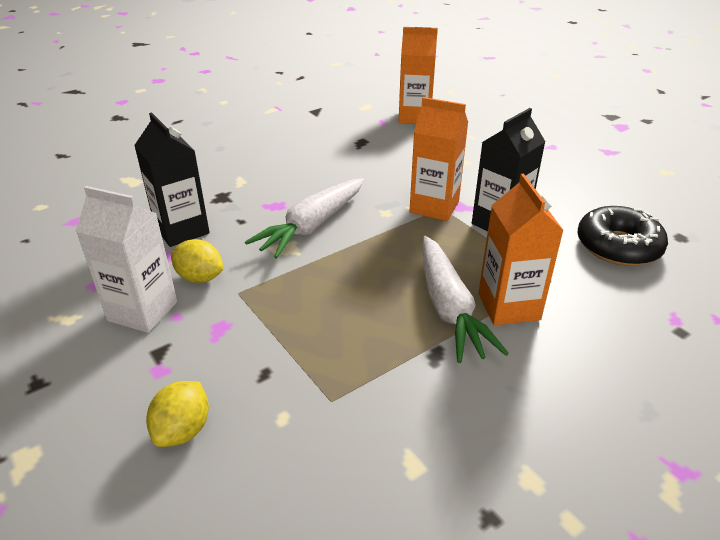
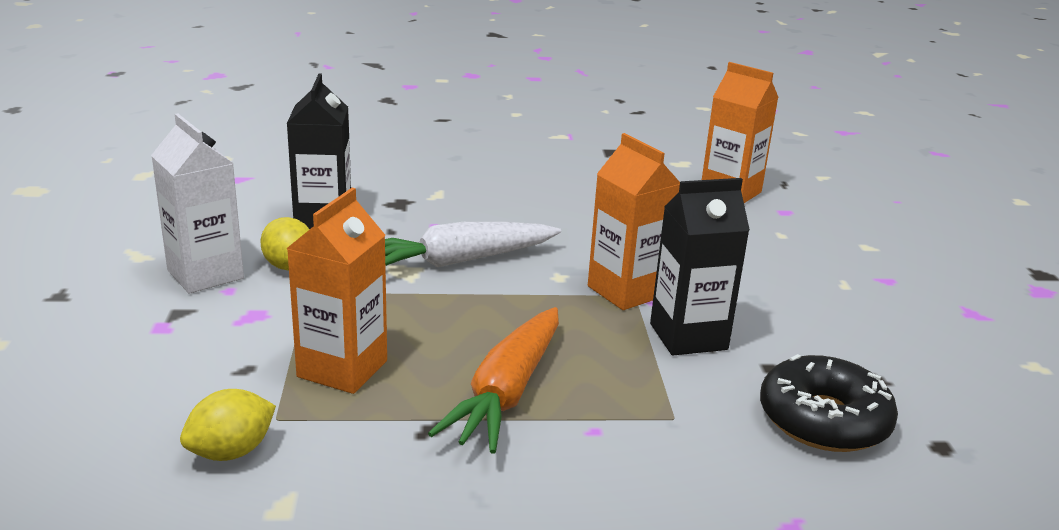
camera: 30 degrees right, 10 degrees down
(183, 430) = (122, 381): yellow lemon -> yellow lemon (231, 452)
(449, 308) = (507, 392): white carrot -> orange carrot
(508, 306) = (580, 420): orange carton -> orange carton (342, 369)

